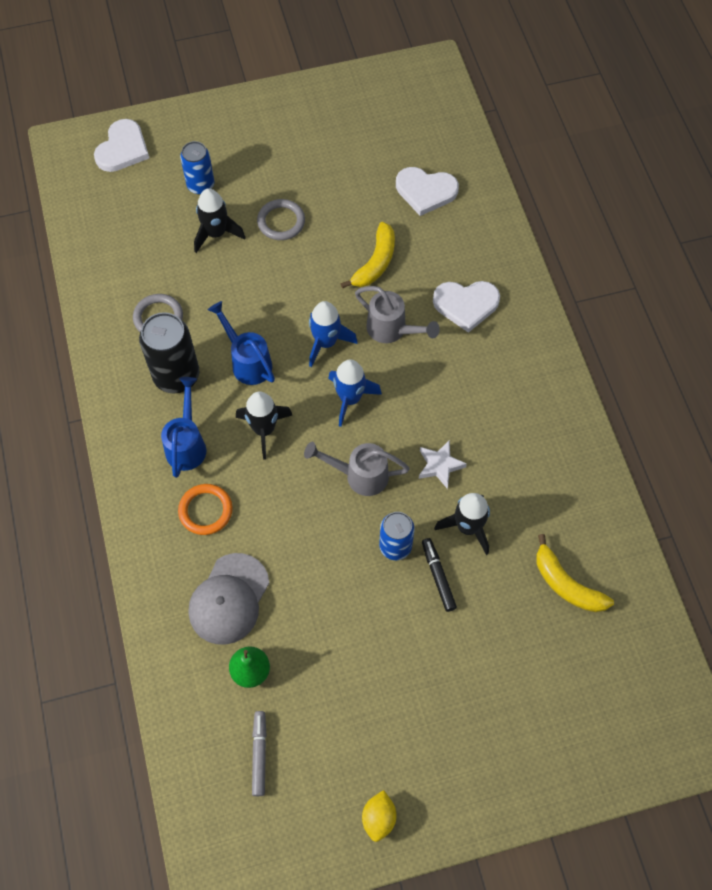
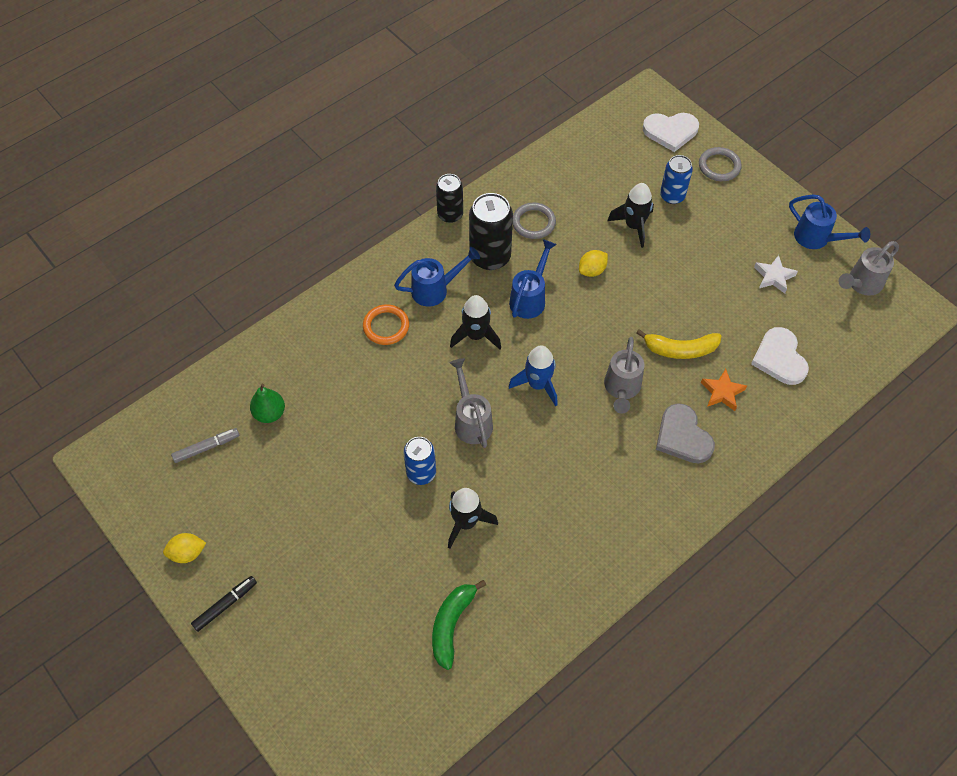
camera: 65 degrees right, 5 degrees down
(99, 390) = (450, 214): none -> black can
(229, 599) = (321, 374): grey cap -> none
(247, 293) = (592, 270): none -> yellow lemon
(281, 222) = (675, 265): grey ring -> grey ring (719, 166)
(318, 99) = (817, 239): none -> blue watering can
(326, 342) = (580, 345): blue rocket -> none
(384, 93) = (861, 284): none -> grey watering can
(437, 252) = (722, 392): none -> orange star
(438, 576) = (410, 516): black marker -> black marker (225, 605)
(440, 465) = (512, 477): white star -> white star (774, 276)
(466, 305) = (683, 436): white heart -> grey heart
(566, 584) = (452, 624): yellow banana -> green banana

